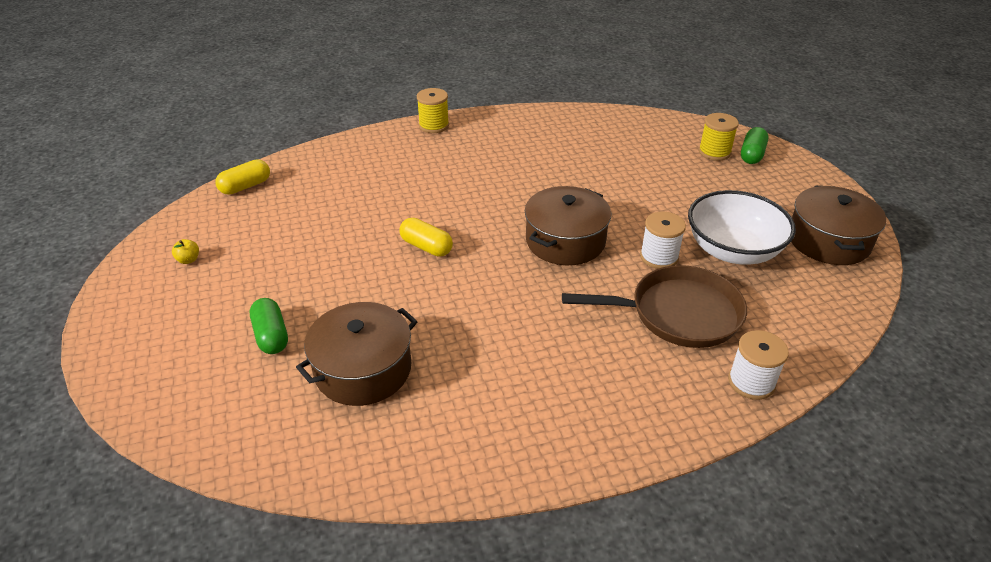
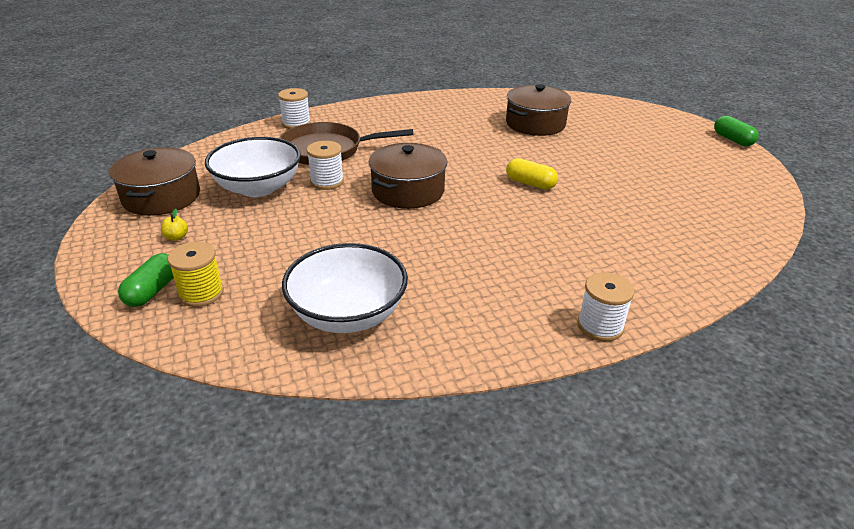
camera: 175 degrees right, 5 degrees down
(188, 260) = (719, 171): yellow apple -> yellow apple (176, 237)
(245, 186) = (753, 230): yellow capsule -> none
(271, 336) = (606, 135): green capsule -> green capsule (732, 140)
(434, 126) = (600, 326): yellow spool -> white spool
(603, 137) = (348, 314): none -> white bowl

